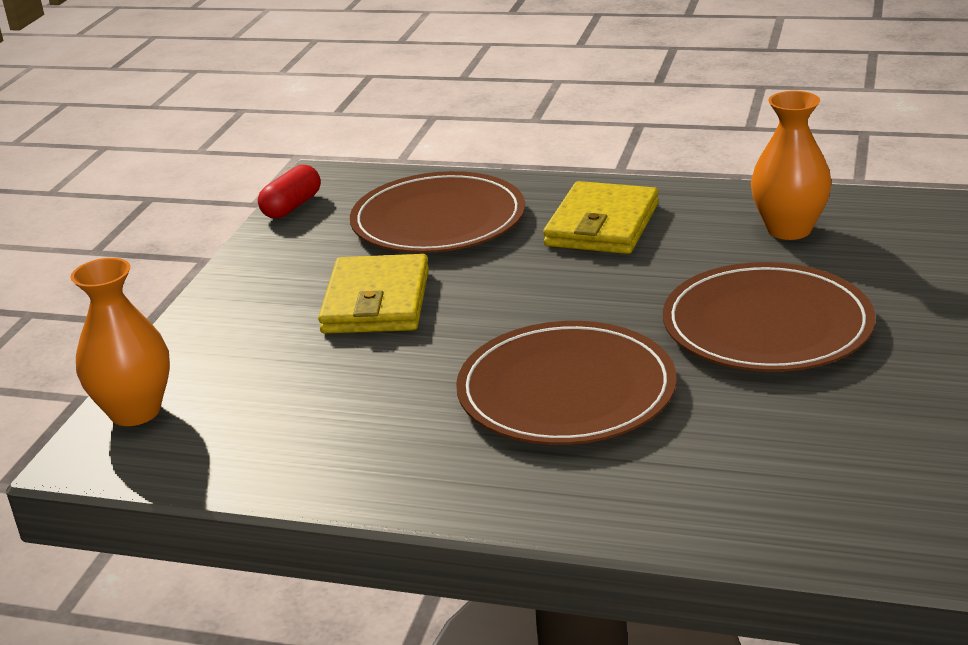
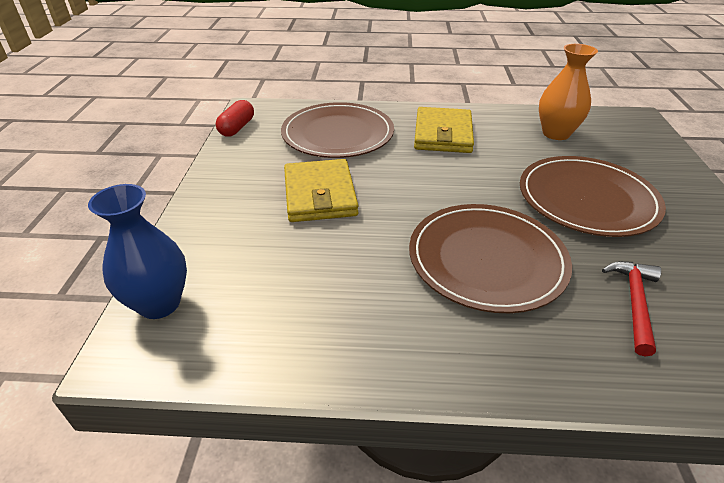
camera: 15 degrees left, 10 degrees up
(135, 411) = (159, 303): orange vase -> blue vase
(736, 449) = (634, 302): none -> red hammer

